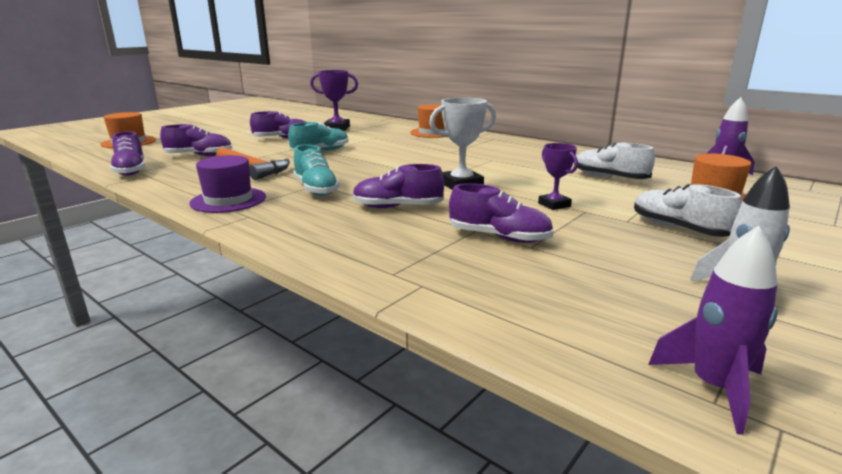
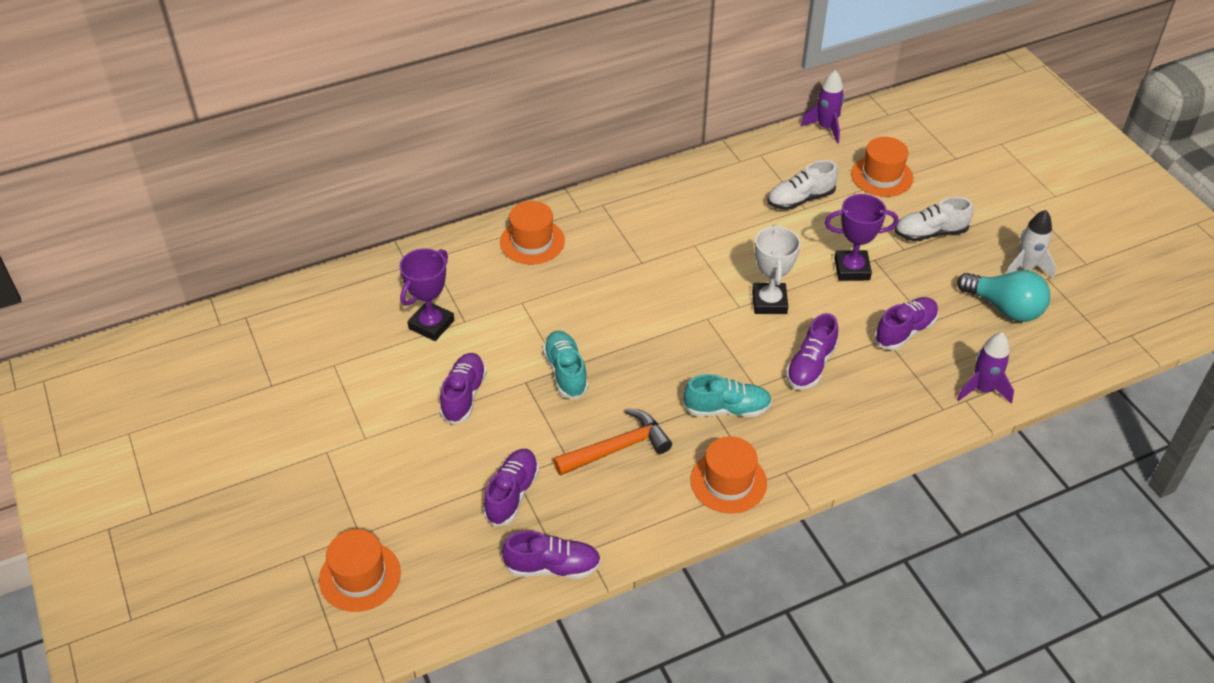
camera: 65 degrees left, 25 degrees up
(228, 200) = (728, 482): purple hat -> orange hat
(554, 205) = (852, 269): purple trophy -> purple trophy, size x1.56
(632, 288) = (1004, 308): none -> turquoise light bulb
(713, 387) = (1101, 337): purple rocket -> purple rocket (982, 389)

